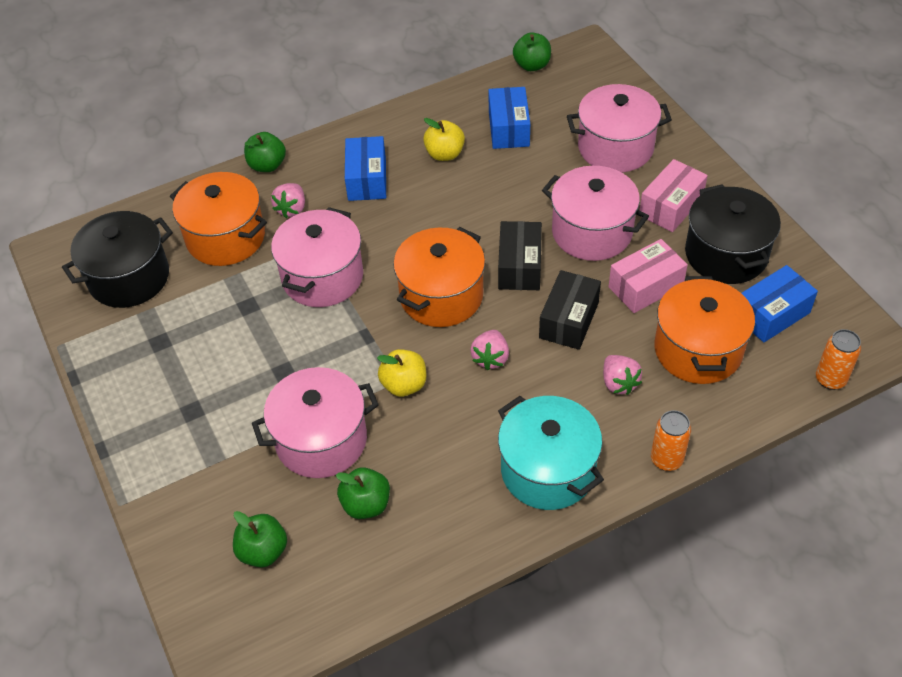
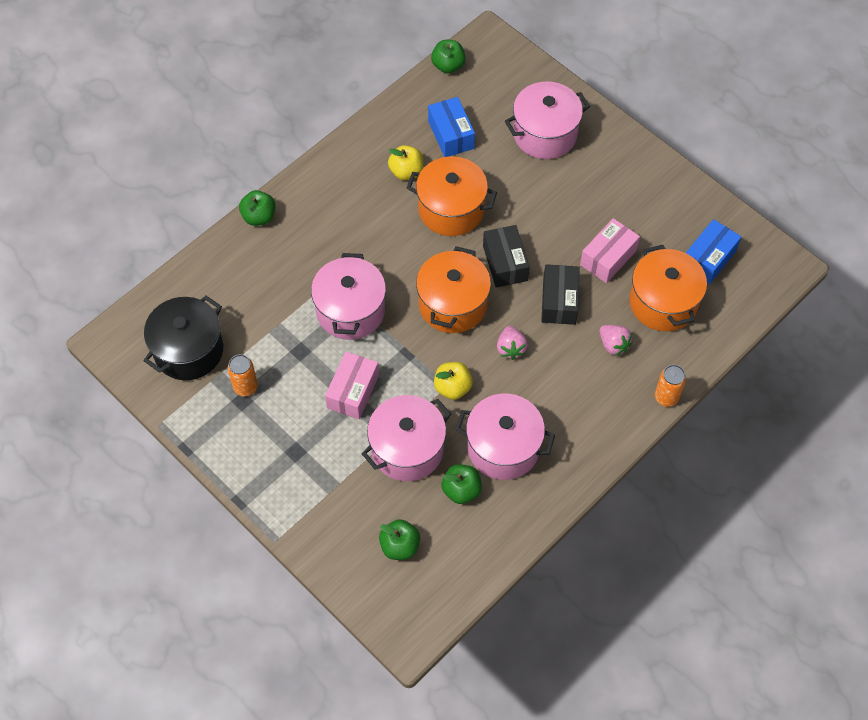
camera: 20 degrees left, 10 degrees up
(225, 237) = (254, 294): orange pot -> orange pot (451, 209)
(292, 209) = (298, 254): pink strawberry -> none
(367, 179) = (350, 211): blue box -> none
(548, 470) = (584, 428): turquoise pot -> none
(592, 232) = (551, 218): pink pot -> pink pot (503, 447)
(671, 206) = (606, 180): pink box -> pink box (353, 391)
(726, 254) = (660, 214): black pot -> none
(830, 379) = (764, 303): orange can -> orange can (245, 387)

